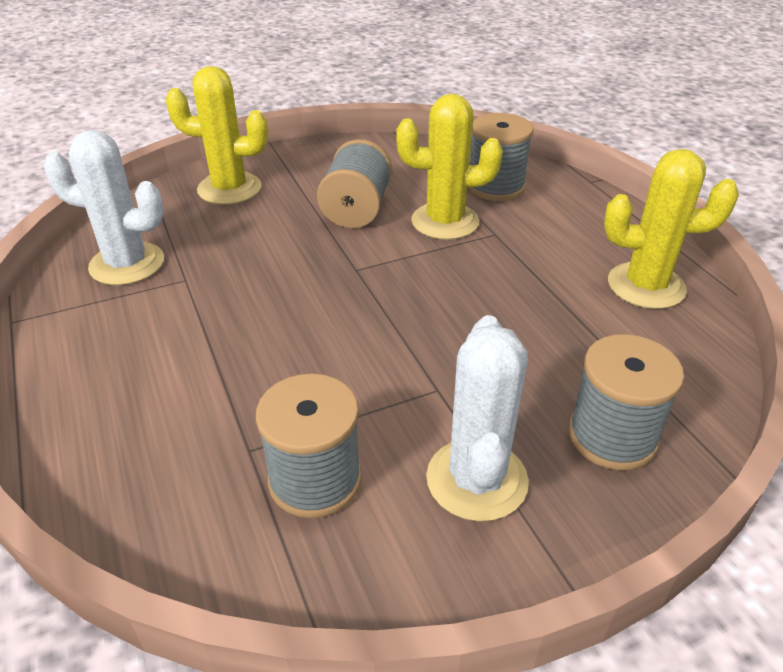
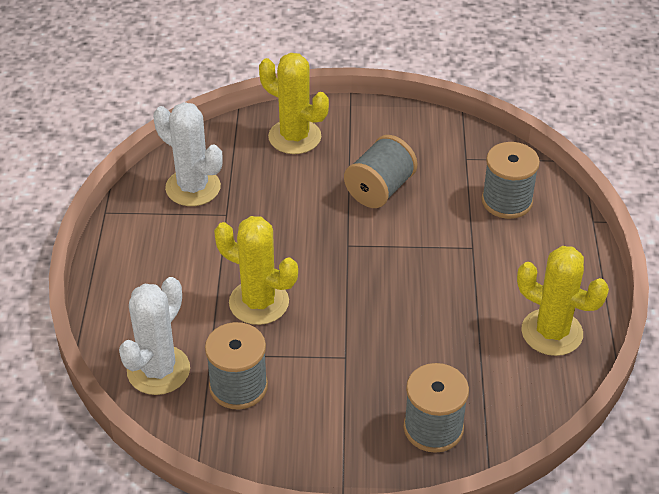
camera: 25 degrees right, 5 degrees up
(445, 221) = (441, 223): yellow cactus -> yellow cactus (259, 302)
(476, 480) = (330, 422): white cactus -> white cactus (158, 370)

